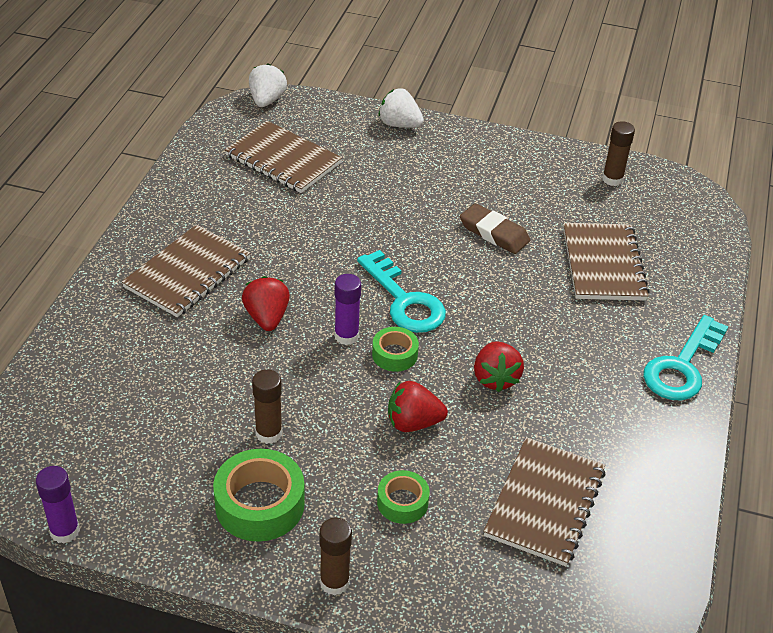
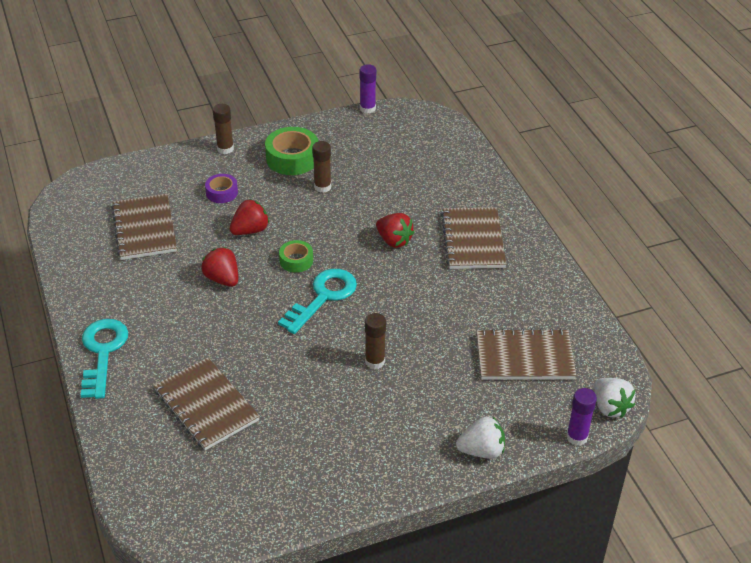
camera: 145 degrees right, 0 degrees up
(346, 336) = (336, 256): purple glue stick -> purple glue stick (577, 437)
(402, 502) = (222, 192): green tape -> purple tape
(404, 300) = (323, 297): turquoise key -> turquoise key turned 105 degrees clockwise
(494, 233) = (309, 385): brown eraser -> none
(612, 179) = (253, 503): brown glue stick -> brown glue stick (375, 361)

